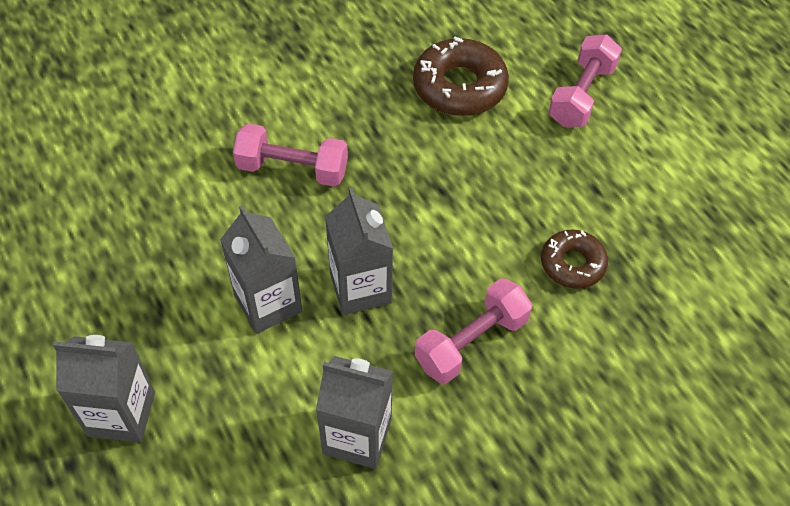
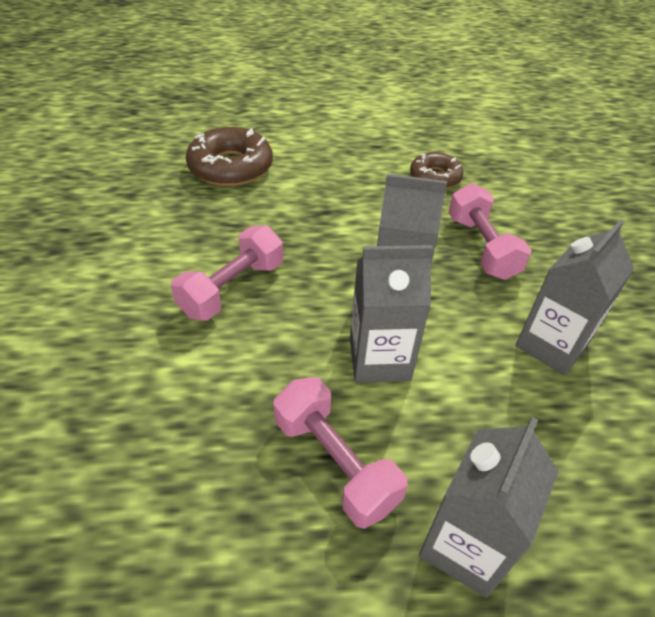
camera: 65 degrees left, 10 degrees down
(581, 95) = (290, 122): pink dumbbell -> pink dumbbell (335, 463)

